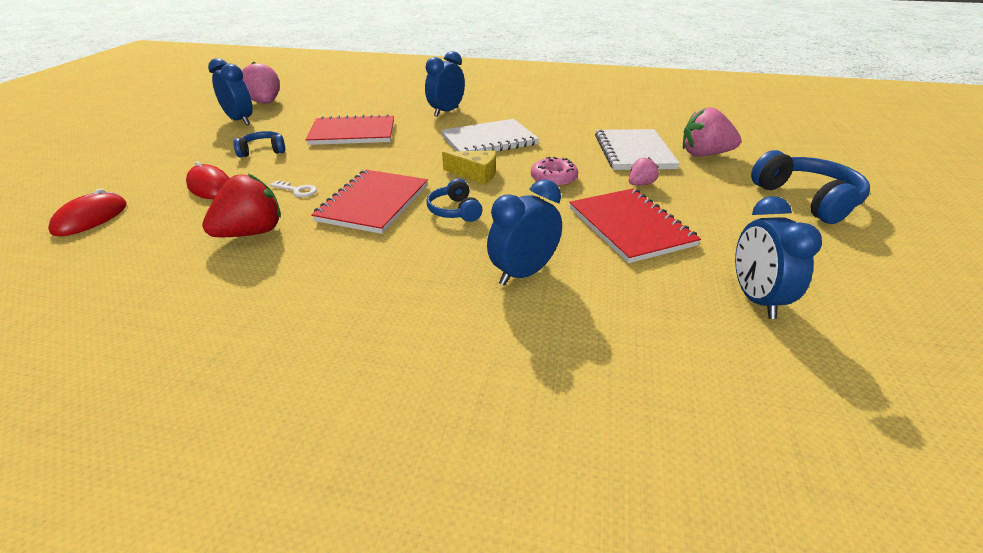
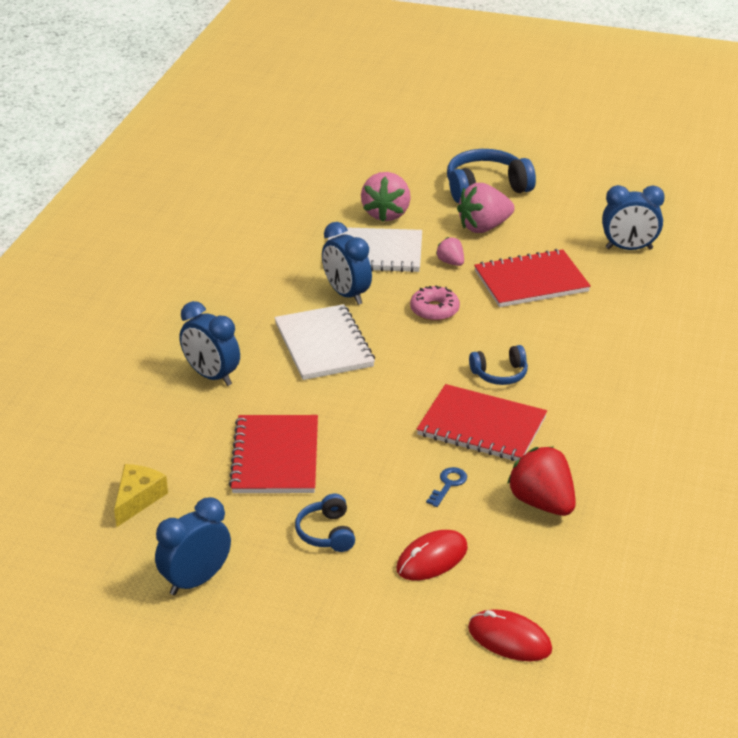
camera: 85 degrees left, 0 degrees up
(265, 103) = (112, 568): pink strawberry -> pink strawberry (484, 227)
(297, 190) = (448, 484): white key -> blue key
(475, 174) = (417, 358): yellow cheese -> yellow cheese (138, 499)
(523, 273) = (604, 342): blue clock -> blue clock (346, 294)

